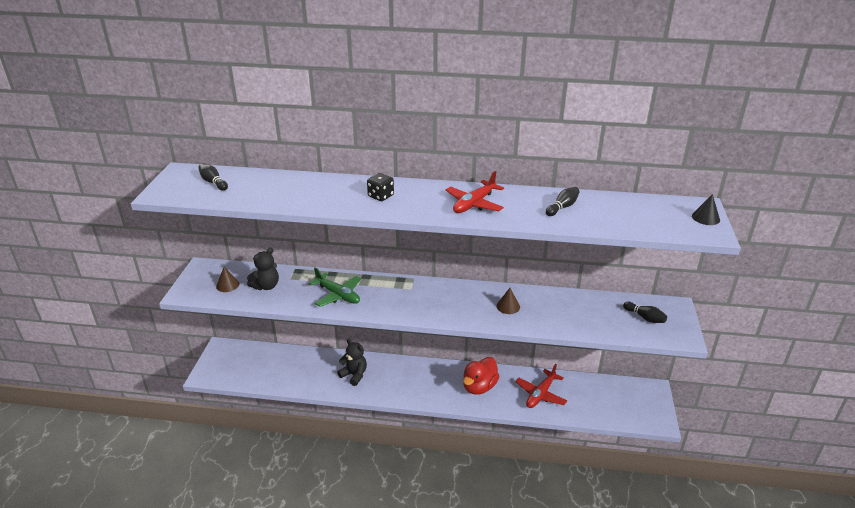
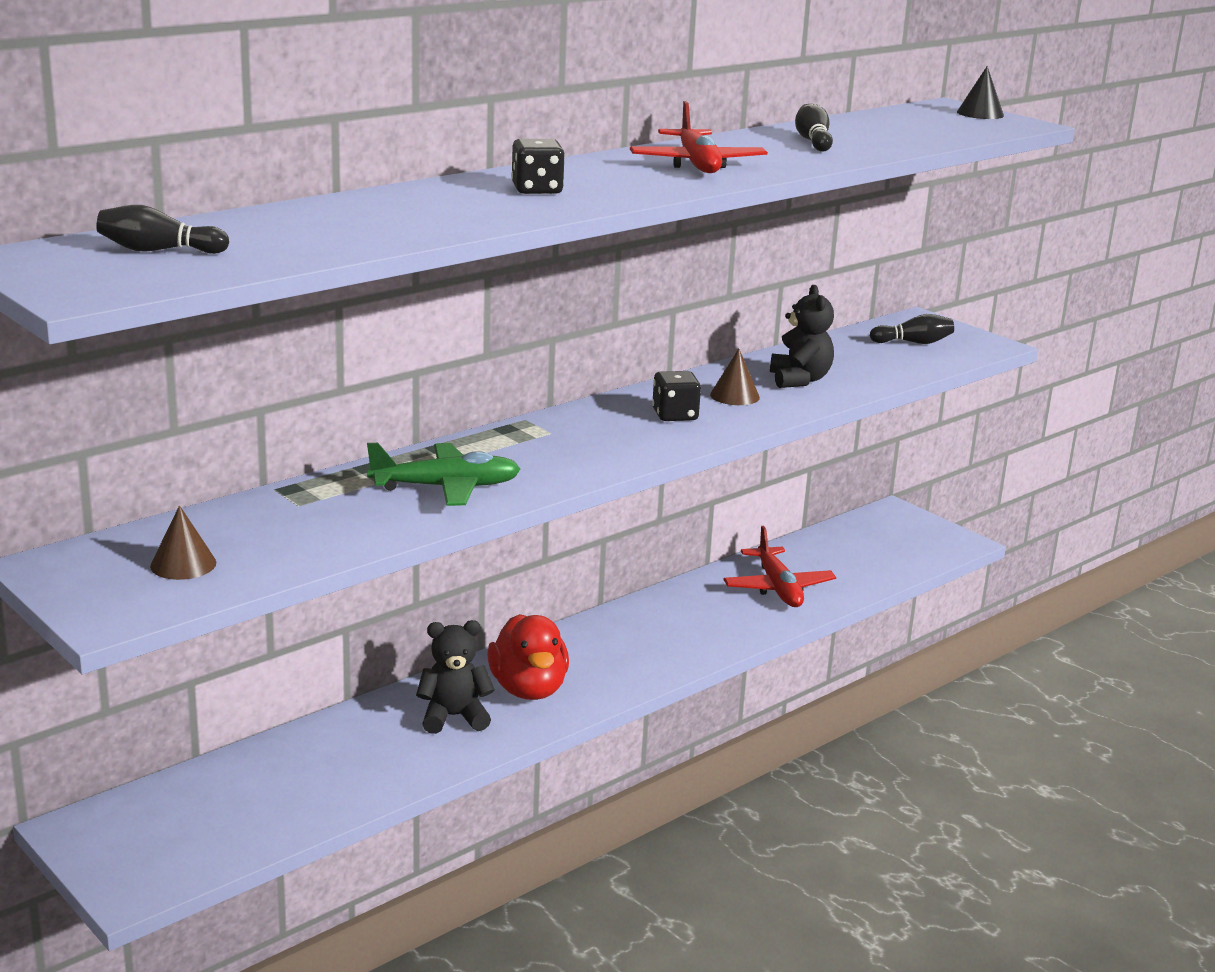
camera: 50 degrees left, 10 degrees down
(266, 286) = (274, 532): black teddy bear -> black teddy bear (799, 380)
(467, 304) = (675, 415): none -> black dice
(479, 387) = (682, 624): red duck -> red duck (528, 689)

